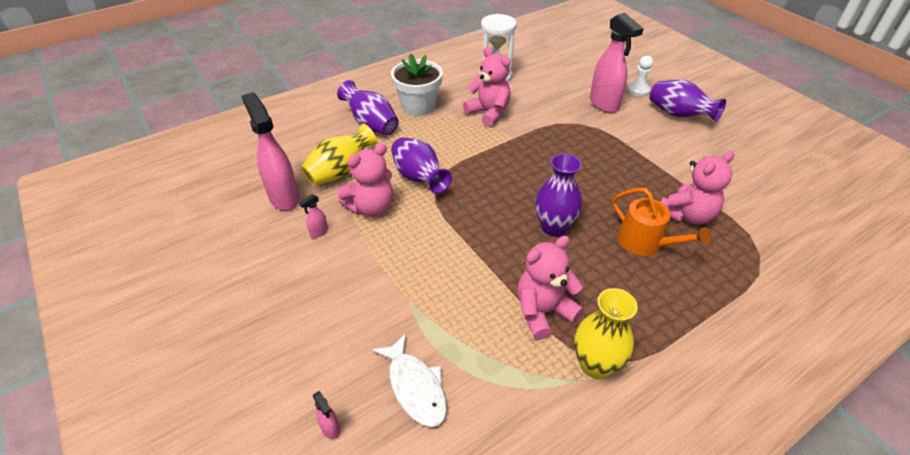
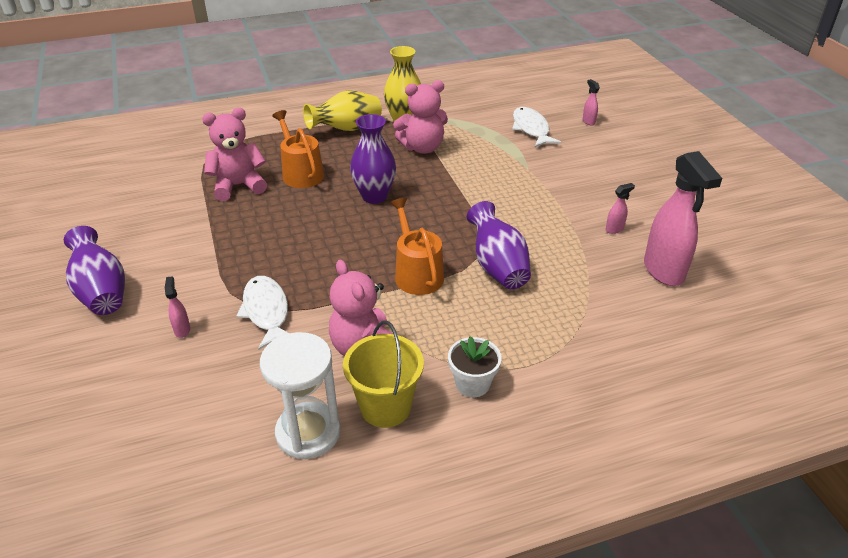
camera: 165 degrees left, 5 degrees down
(340, 172) = (597, 292): yellow vase -> yellow vase (346, 129)
(371, 124) = (554, 361): purple vase -> none
(371, 208) = (558, 243): pink teddy bear -> none
(418, 107) = (472, 384): white flower pot -> white flower pot, size x0.61
(462, 90) = (385, 407): none -> yellow bucket
(479, 162) = (417, 273): none -> orange watering can
(563, 121) = (266, 312): none -> white fish
(604, 104) = (182, 329): pink spray bottle -> pink spray bottle, size x0.42
(638, 90) = (101, 347): white pawn -> none

